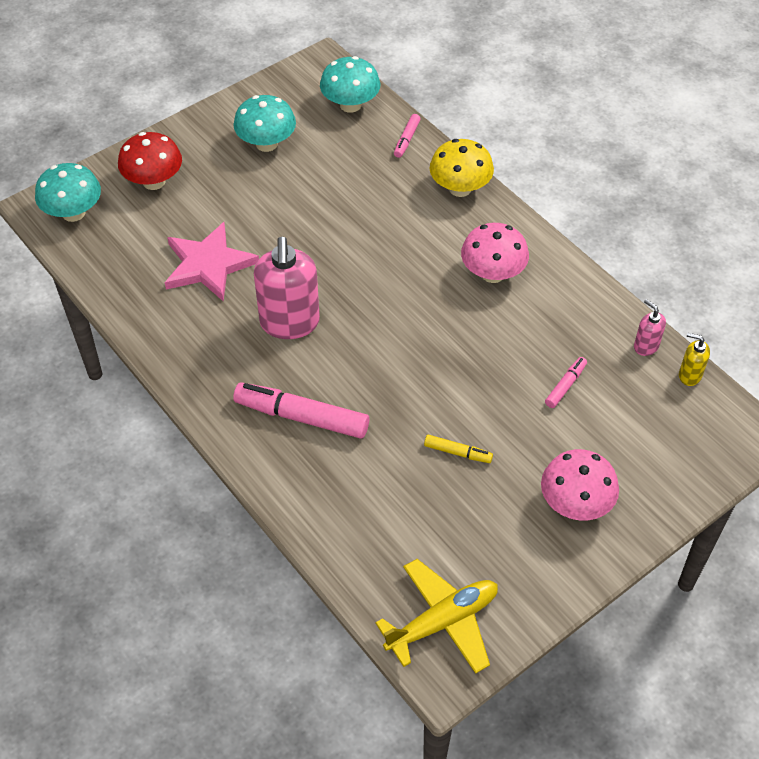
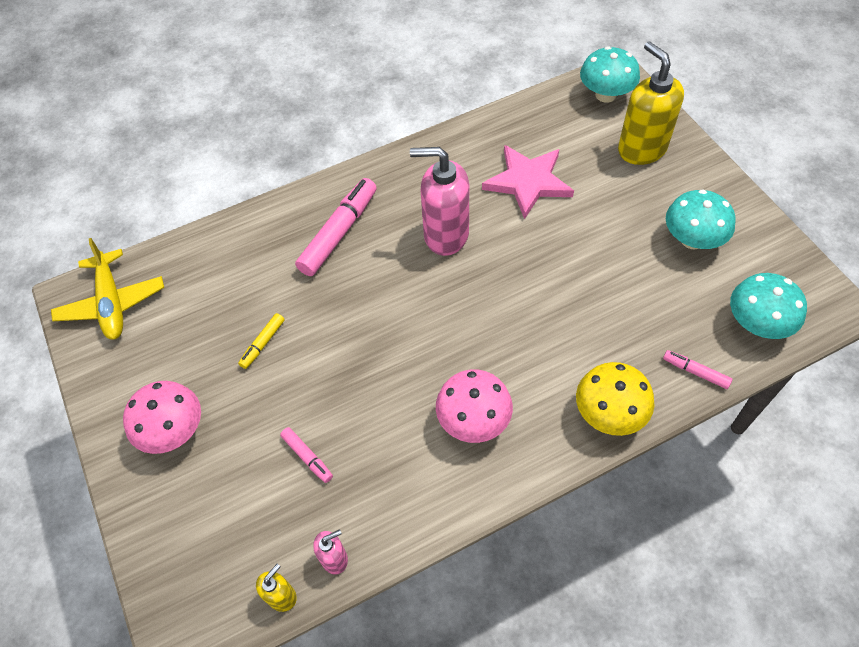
camera: 105 degrees right, 5 degrees up
(154, 181) = (641, 149): red mushroom -> yellow soap dispenser

